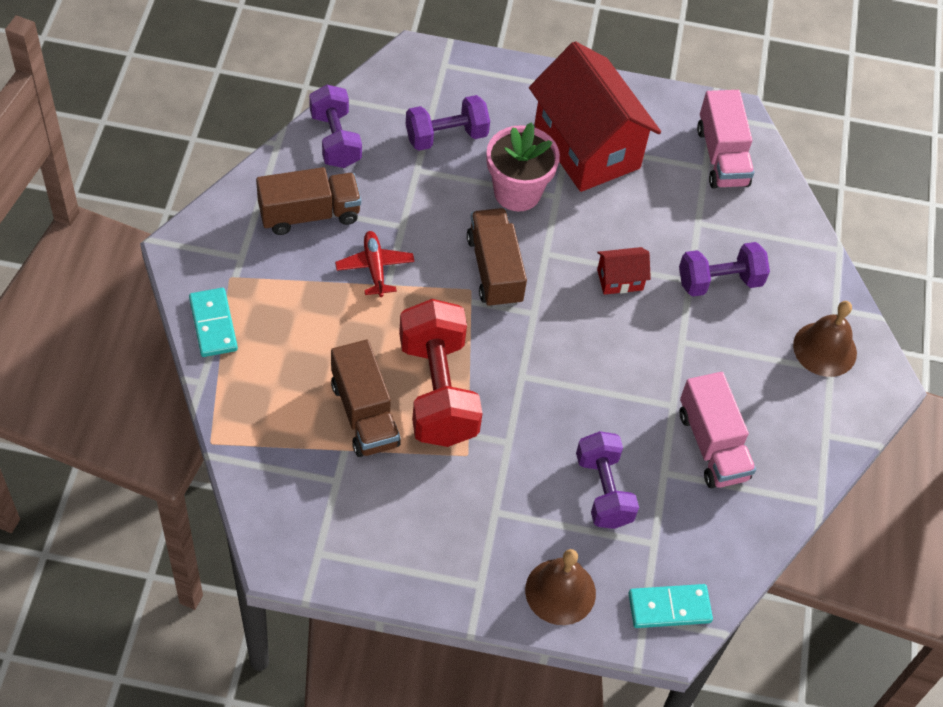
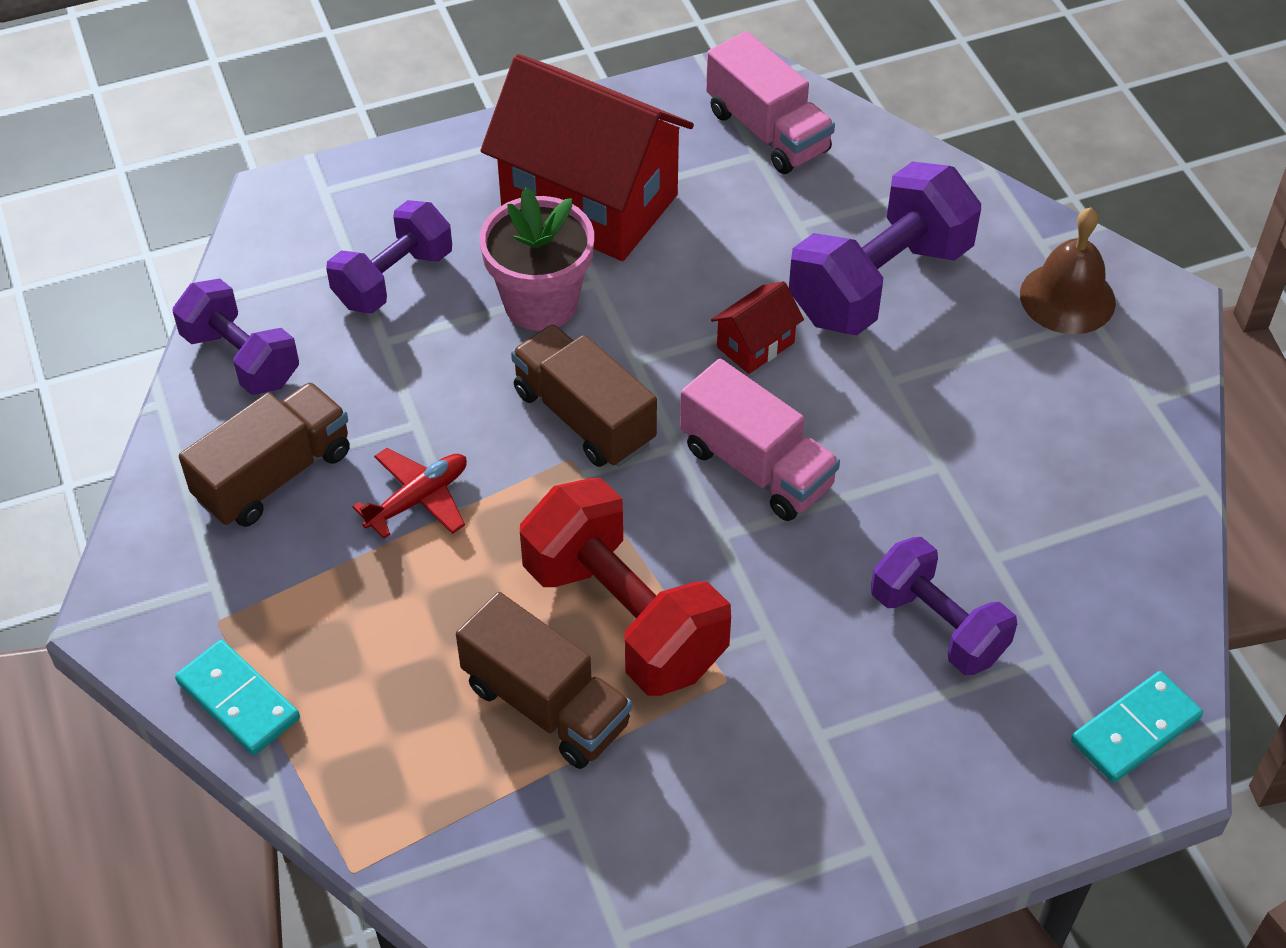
camera: 25 degrees left, 5 degrees down
(375, 268) = (418, 499): red plane -> red plane turned 90 degrees clockwise
(560, 591) = (984, 792): brown bell -> none
(712, 445) = (1027, 490): pink truck -> pink truck (756, 466)
(719, 281) = (880, 283): purple dumbbell -> purple dumbbell, size x1.56

